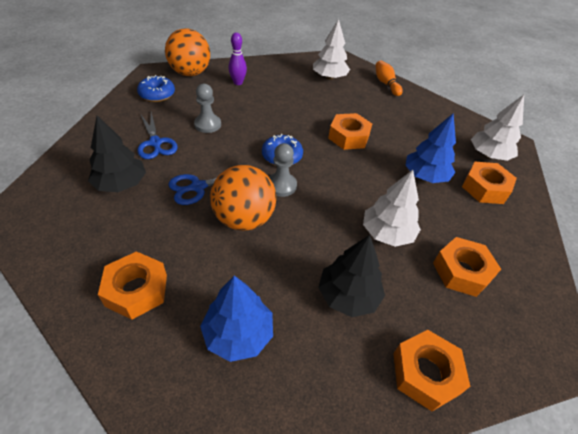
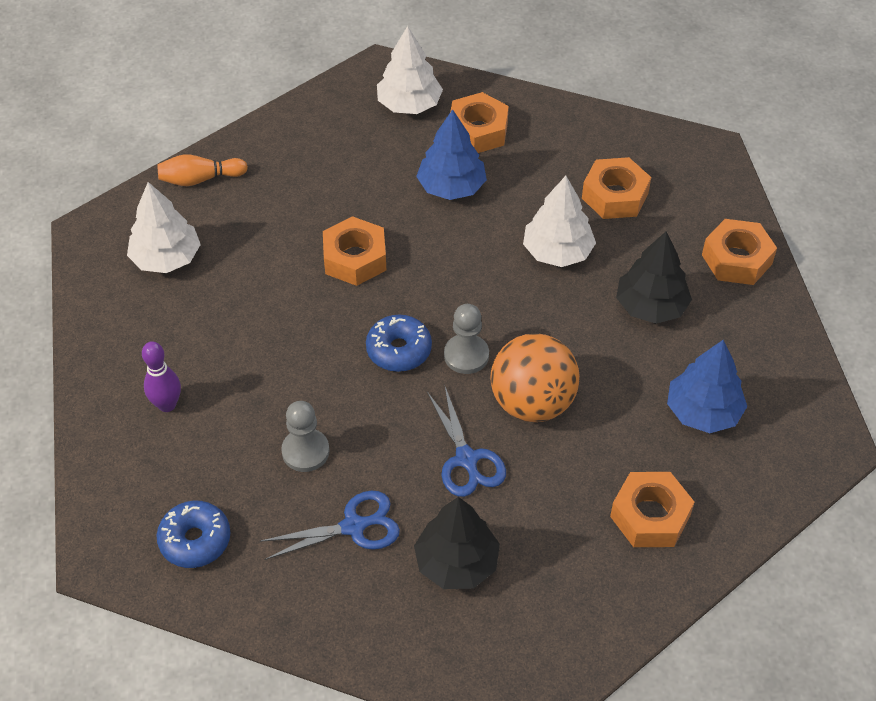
camera: 80 degrees left, 5 degrees up
(190, 73) = (117, 487): orange ball -> none

